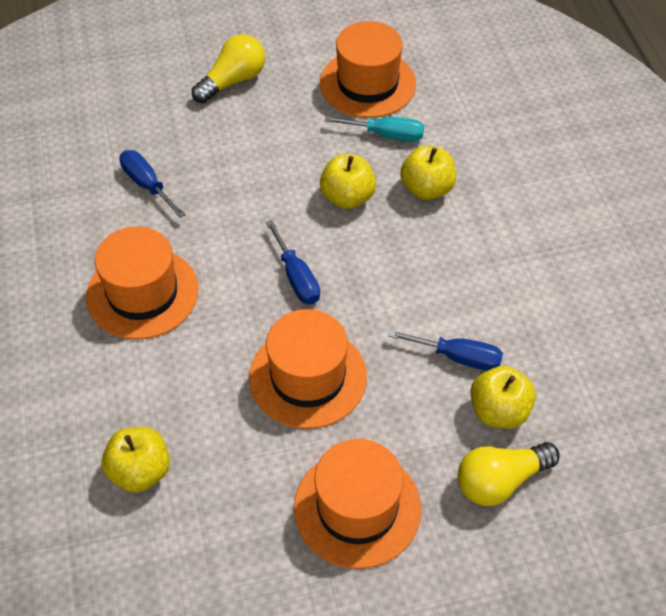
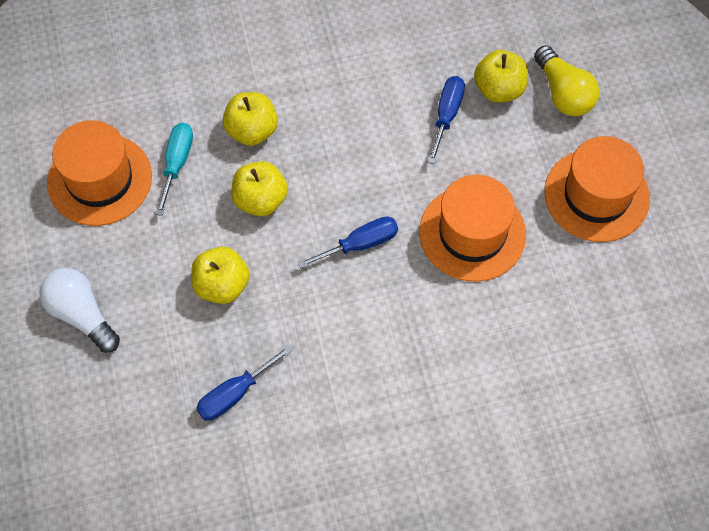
camera: 90 degrees left, 10 degrees up
(140, 471) = (578, 367): yellow apple -> yellow apple (222, 285)
(142, 293) = (380, 384): orange hat -> none
(233, 81) = (82, 314): yellow light bulb -> white light bulb

